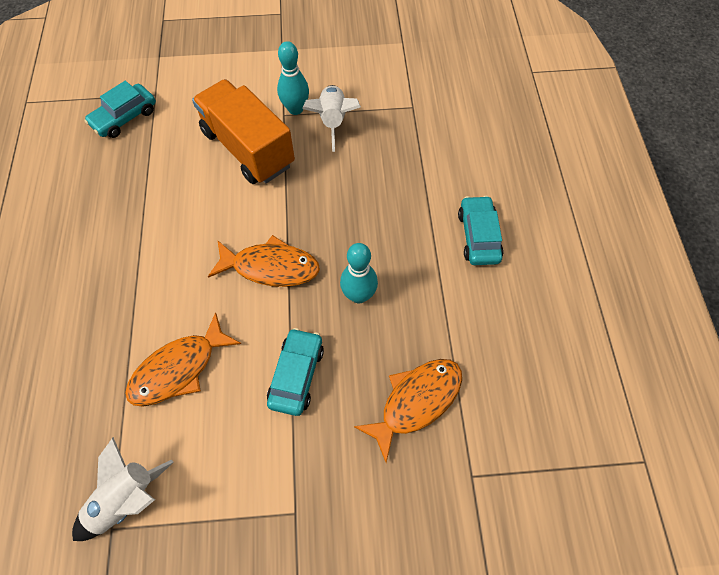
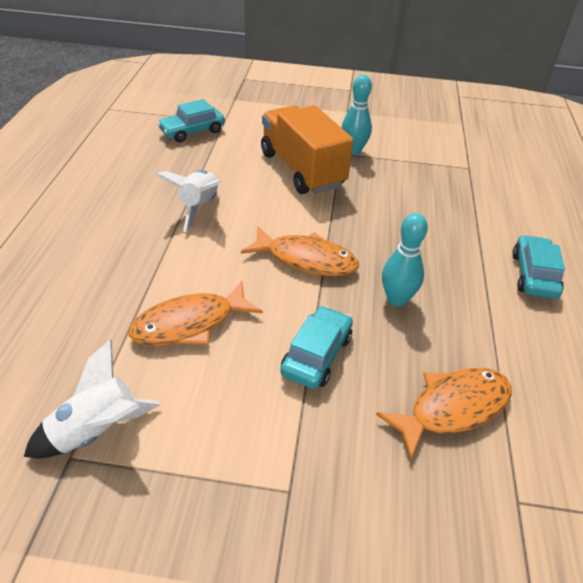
camera: 10 degrees right, 20 degrees down
(333, 122) = (388, 165): white rocket -> white rocket (199, 207)

